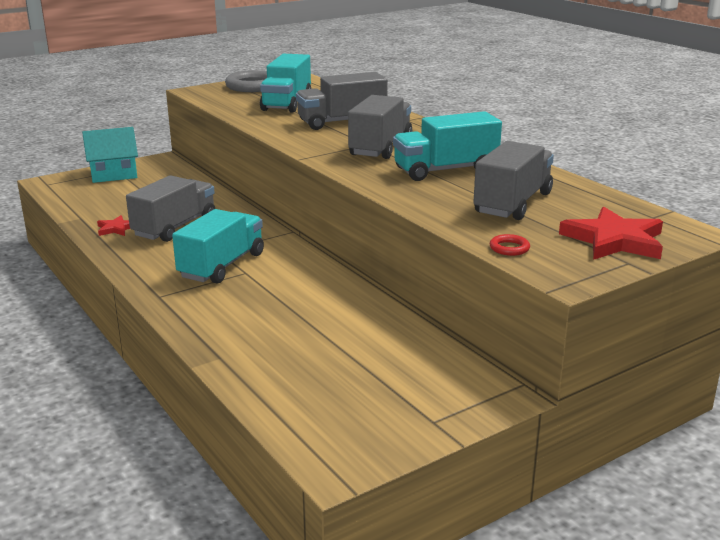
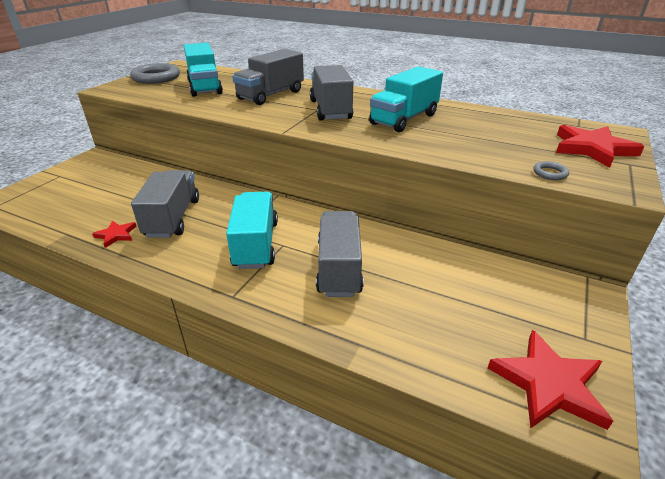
camera: 30 degrees left, 10 degrees up
(114, 174) = (60, 180): turquoise house -> none
(343, 434) = (549, 384): none -> red star
(509, 248) = (550, 173): red ring -> grey ring
(513, 203) = (488, 135): grey truck -> grey truck (339, 268)

